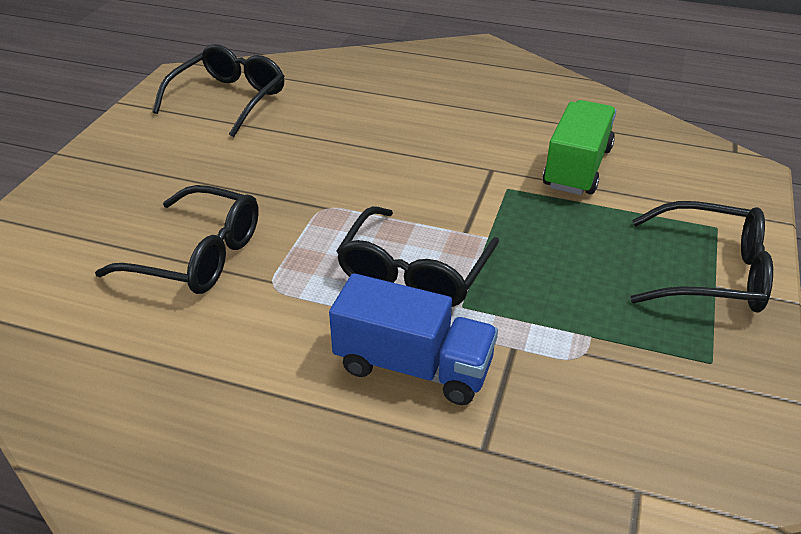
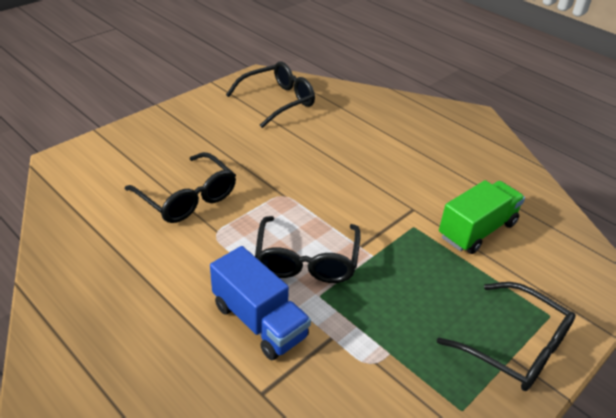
camera: 25 degrees right, 0 degrees up
(414, 272) = (306, 260): black glasses -> black glasses turned 45 degrees counterclockwise

